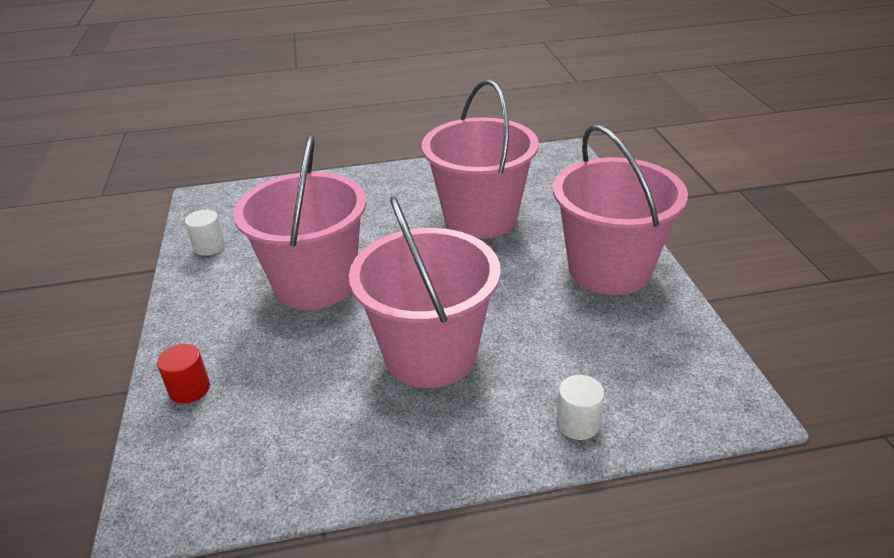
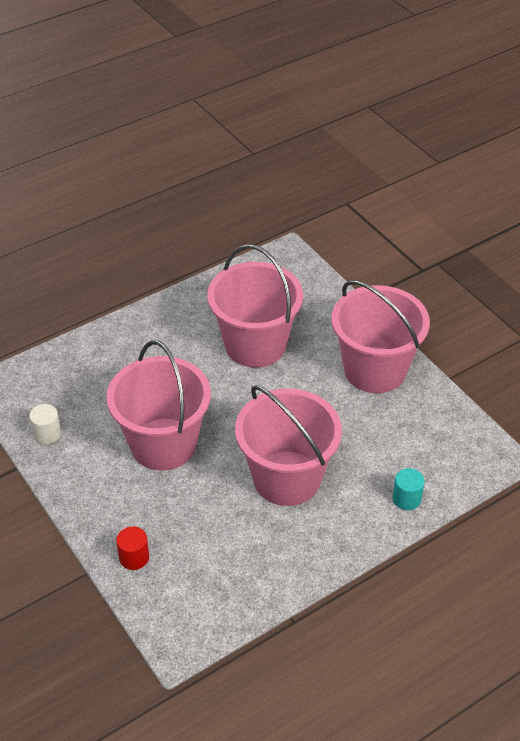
camera: 25 degrees left, 10 degrees up
(578, 423) = (406, 498): white cylinder -> turquoise cylinder

